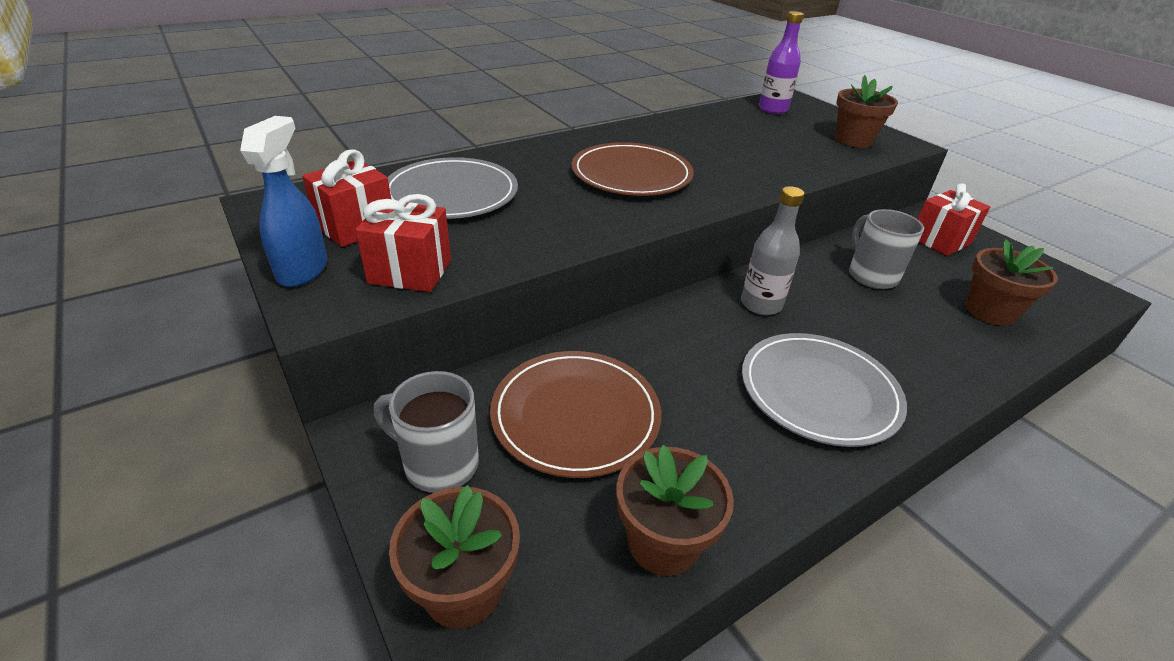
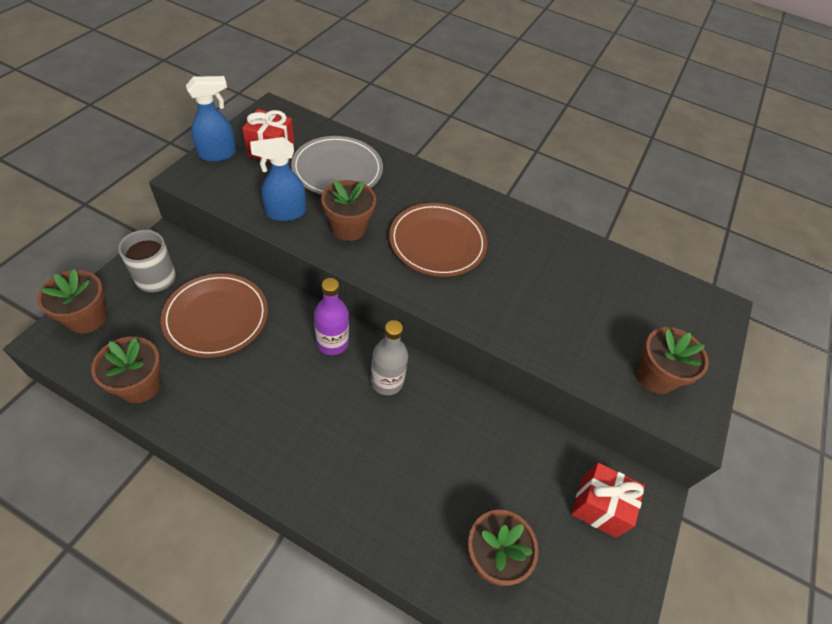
camera: 55 degrees right, 15 degrees up
(410, 271) = (240, 191): red gift -> none
(493, 249) = (285, 213): none -> blue spray bottle
(564, 215) = (348, 228): none -> brown flower pot
(773, 109) = (668, 299): purple bottle -> purple bottle (332, 343)
(819, 391) = (303, 437): grey plate -> none
(871, 275) = (485, 452): grey mug -> none

